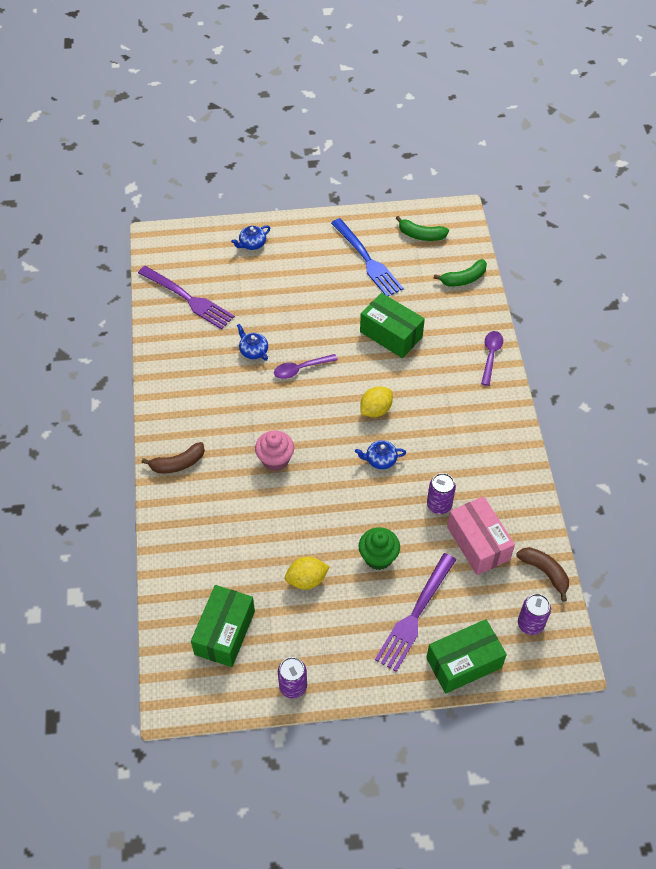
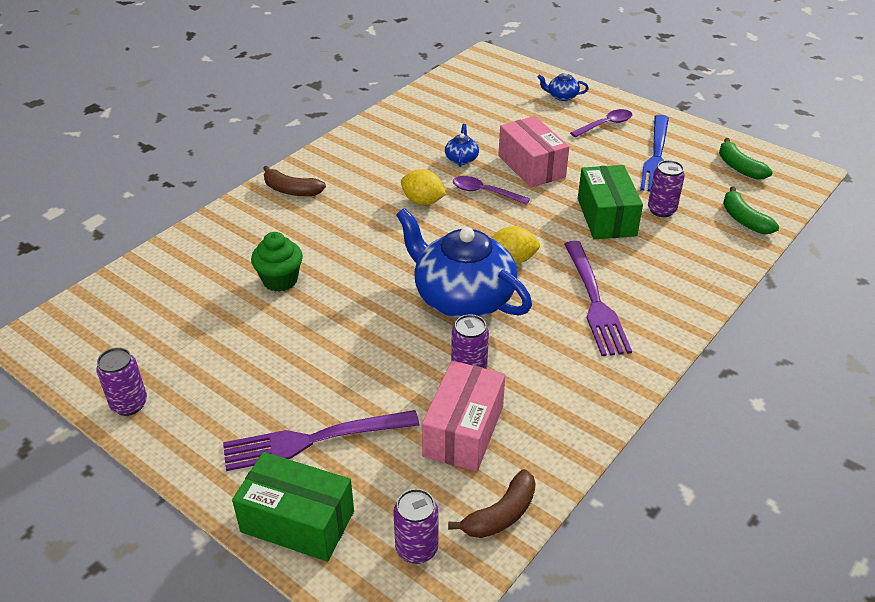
camera: 45 degrees right, 15 degrees down
(188, 299) = (457, 101): purple fork -> purple fork (595, 301)
(225, 633) = (145, 322): green box -> none
(275, 460) = (369, 237): pink cupcake -> none
(303, 324) = (531, 166): none -> pink box
(306, 580) = (264, 336): yellow lemon -> yellow lemon (423, 201)
(378, 557) = (349, 367): green cupcake -> green cupcake (280, 280)
(380, 460) = (462, 297): blue teapot -> blue teapot, size x2.45
(414, 305) = (661, 210): none -> purple can
(463, 279) = (744, 219): green banana -> green banana turned 45 degrees clockwise
(490, 356) = (694, 292): purple spoon -> purple spoon (605, 125)
(544, 572) = (501, 514): brown banana -> brown banana turned 45 degrees clockwise

